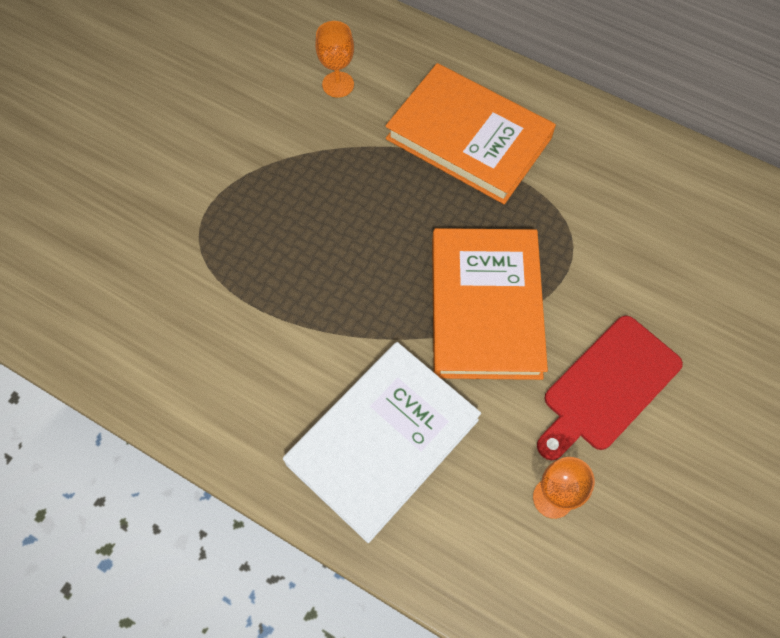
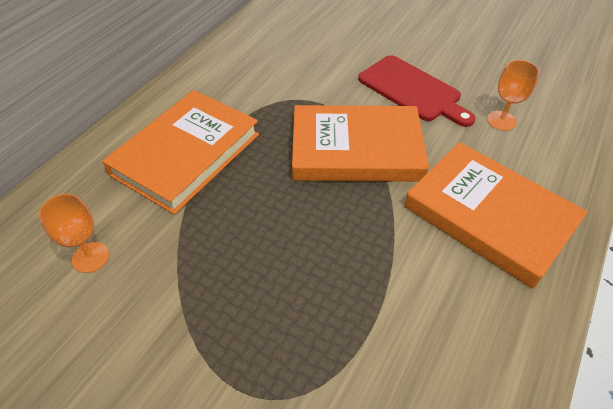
camera: 90 degrees left, 15 degrees down
(383, 442) = (489, 216): white book -> orange book

